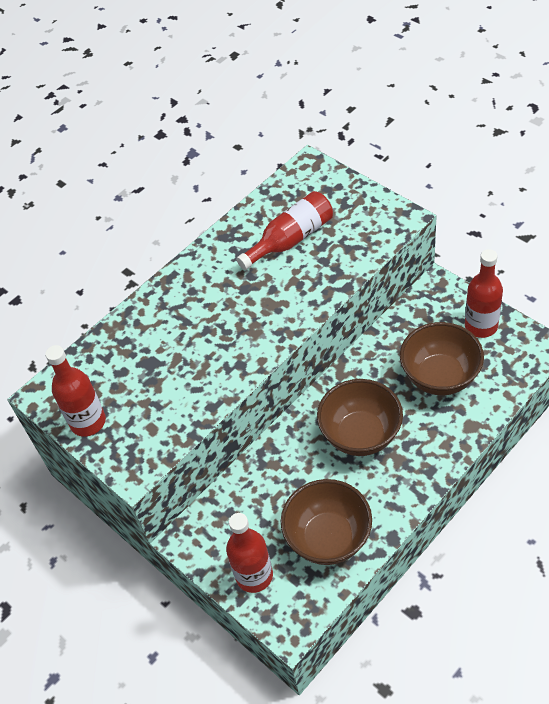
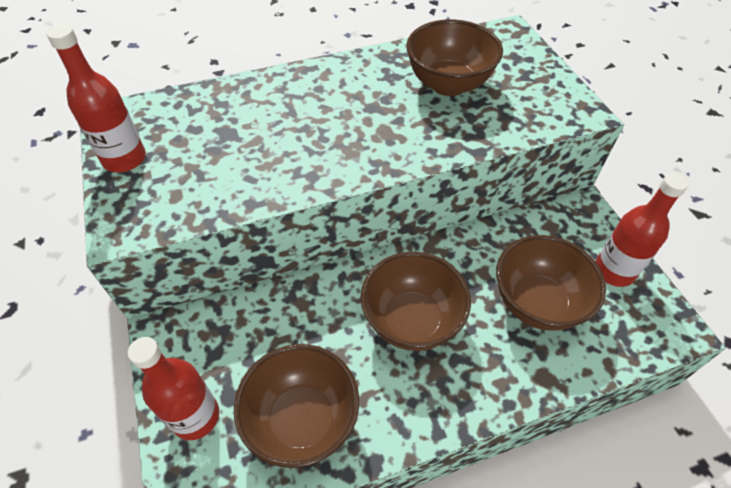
camera: 20 degrees right, 0 degrees up
(290, 239) = (448, 84): red bottle -> brown bowl

